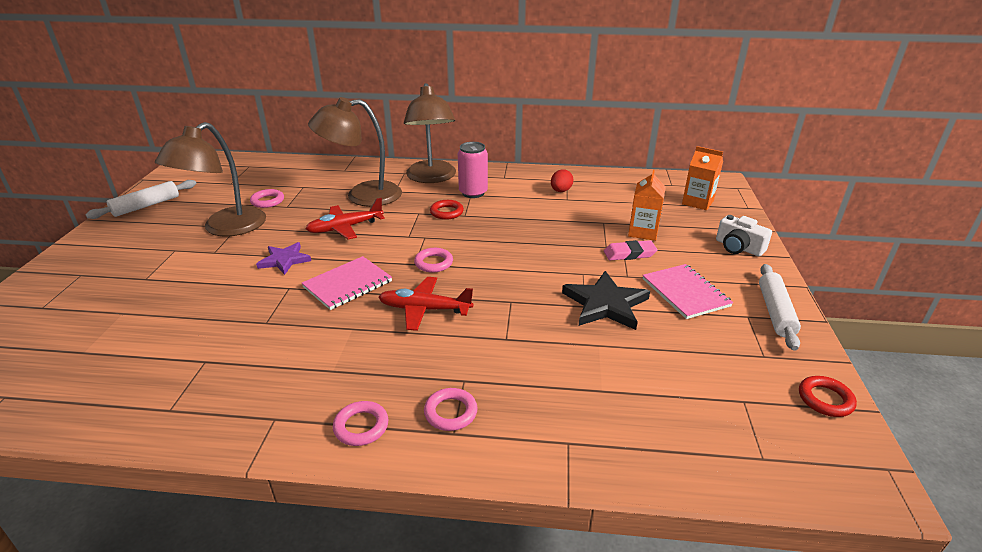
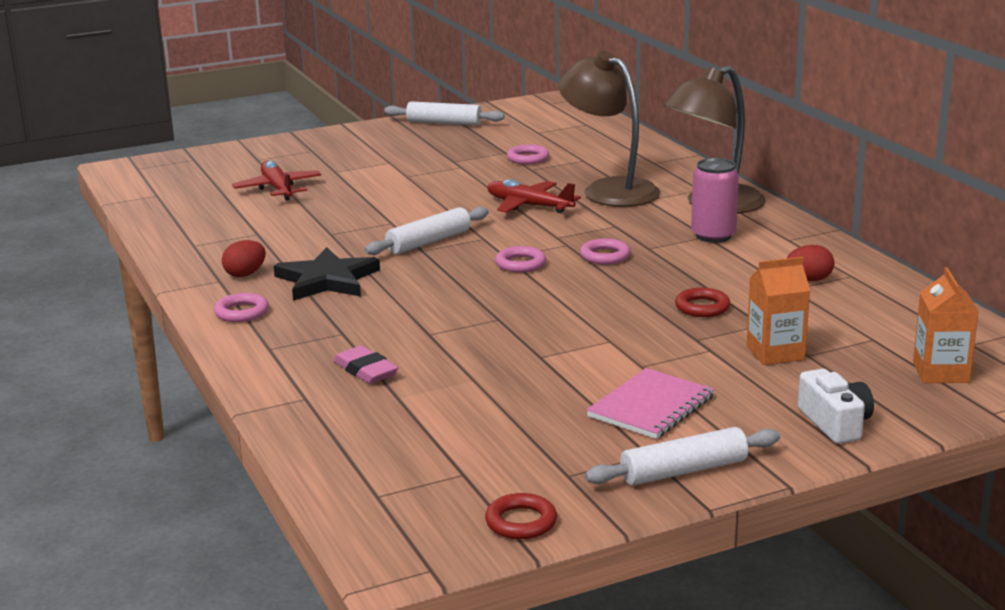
camera: 60 degrees right, 10 degrees down
(225, 228) = (452, 164): brown lamp -> none
(282, 397) = (245, 274): none -> red egg
(284, 260) = (433, 204): purple star -> none
(348, 284) = (429, 242): pink notebook -> white rolling pin
(425, 309) = (431, 285): red plane -> red plane (278, 189)
(446, 212) = (640, 237): red ring -> red ring (702, 307)
(450, 412) = (294, 340): pink ring -> pink ring (605, 256)
(605, 304) = (559, 366): black star -> black star (327, 280)
(629, 254) = (700, 356): pink eraser -> pink eraser (366, 370)
(738, 247) = (835, 423): white camera -> white camera turned 150 degrees clockwise

